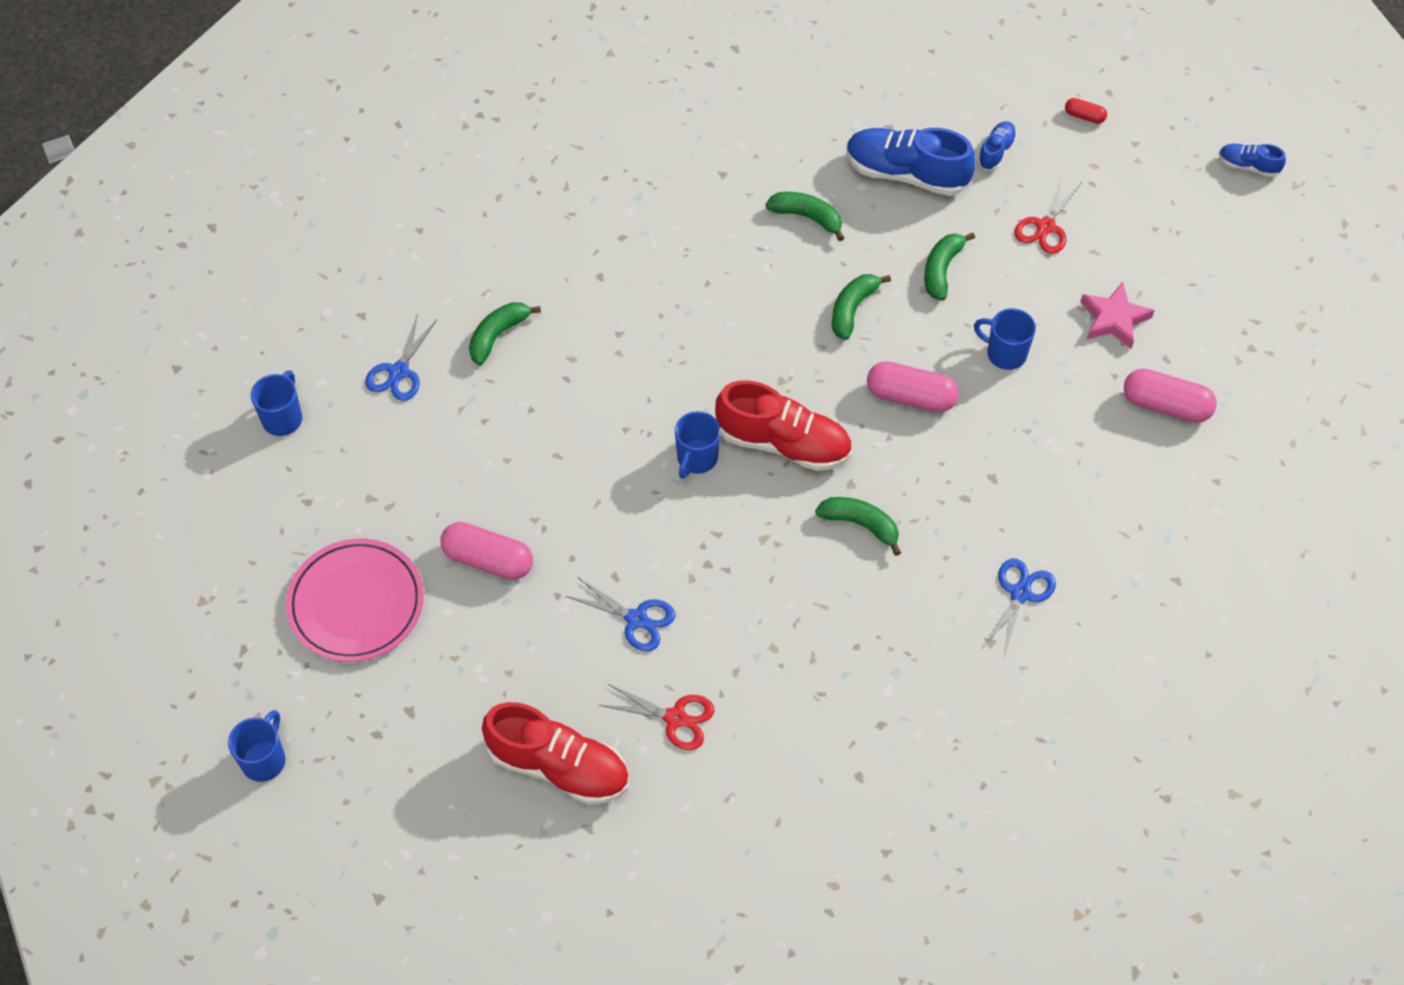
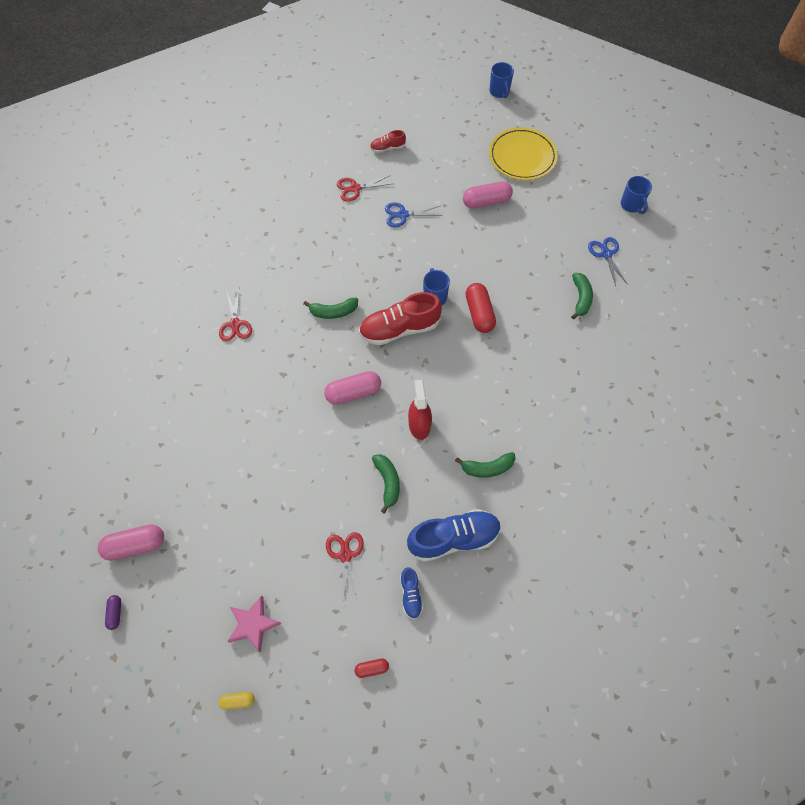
camera: 145 degrees right, 5 degrees up
(356, 603) = (522, 156): pink plate -> yellow plate
(559, 766) = (387, 148): red shoe -> red shoe, size x0.49
(654, 398) = (479, 313): none -> red capsule
(852, 309) = (419, 424): green banana -> red spray bottle
(1005, 353) = (319, 450): blue mug -> none
(1020, 593) = (235, 324): blue scissors -> red scissors
(1114, 319) = (268, 513): pink star -> pink star (253, 624)
(1166, 405) = (210, 474): pink capsule -> pink capsule (135, 545)
(1248, 166) = (238, 701): blue shoe -> yellow capsule
(1356, 318) = (115, 613): none -> purple capsule

